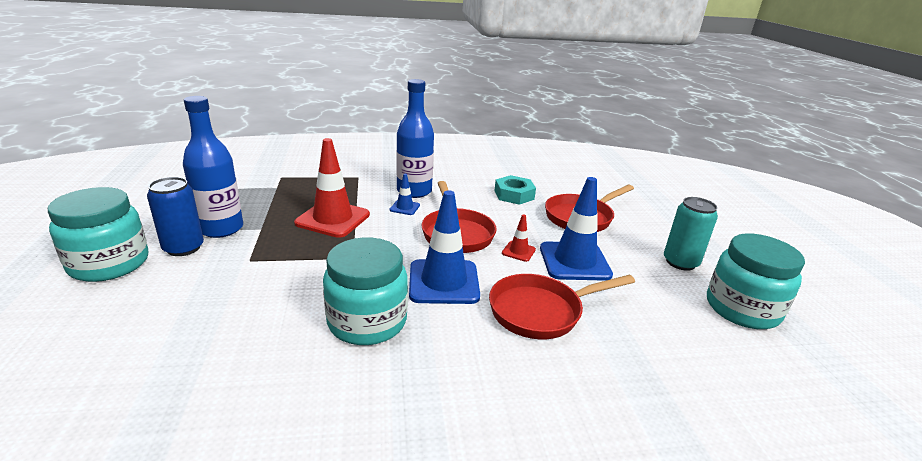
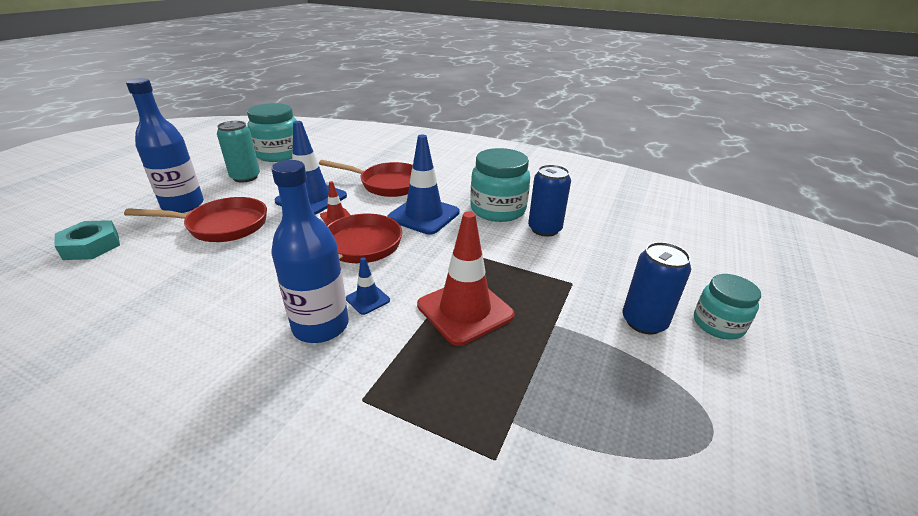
camera: 145 degrees left, 5 degrees up
(109, 264) = (718, 324): turquoise jar -> turquoise jar, size x0.61
(221, 228) = (604, 340): blue bottle -> blue bottle (183, 205)
(292, 312) = (544, 229): none -> blue can
(514, 195) = (220, 274): turquoise nut -> turquoise nut (91, 246)

